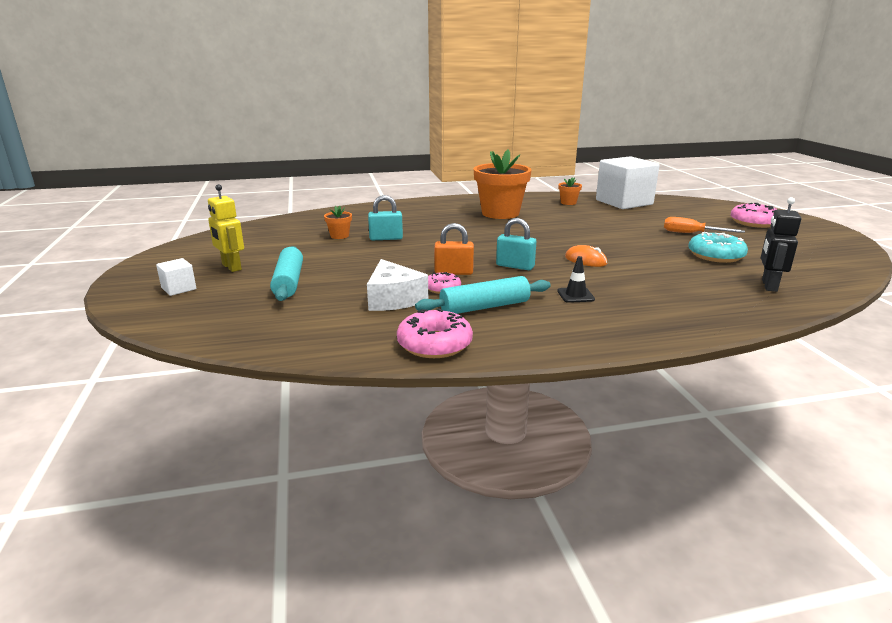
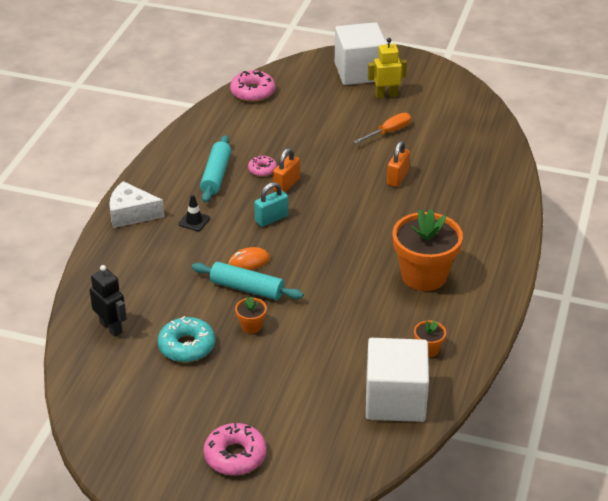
camera: 120 degrees right, 15 degrees up
(179, 288) = (359, 72): white cube -> white cube, size x2.31
(289, 282) = (333, 112): turquoise rolling pin -> turquoise rolling pin (247, 289)
(339, 236) = (425, 156): orange flower pot -> orange flower pot (251, 326)
(386, 238) = (397, 178): turquoise padlock -> orange padlock
(393, 299) = (264, 145): white cheese -> white cheese (131, 214)
(434, 344) = (188, 140): pink donut -> pink donut (252, 92)
(691, 233) = (249, 375): orange screwdriver -> orange screwdriver (388, 132)

